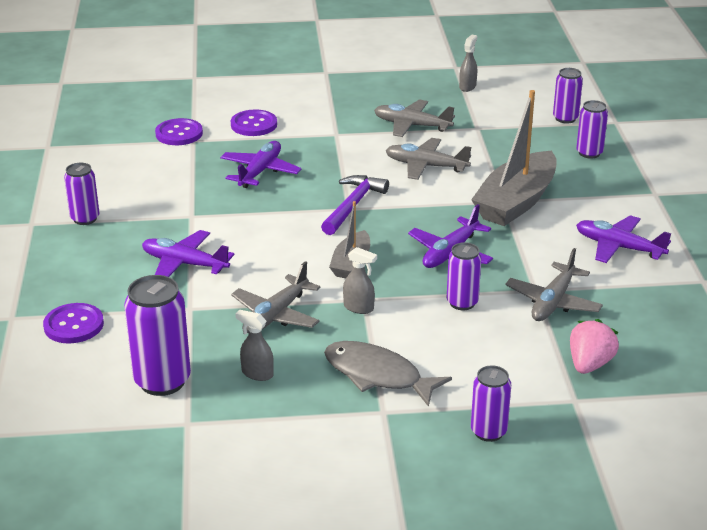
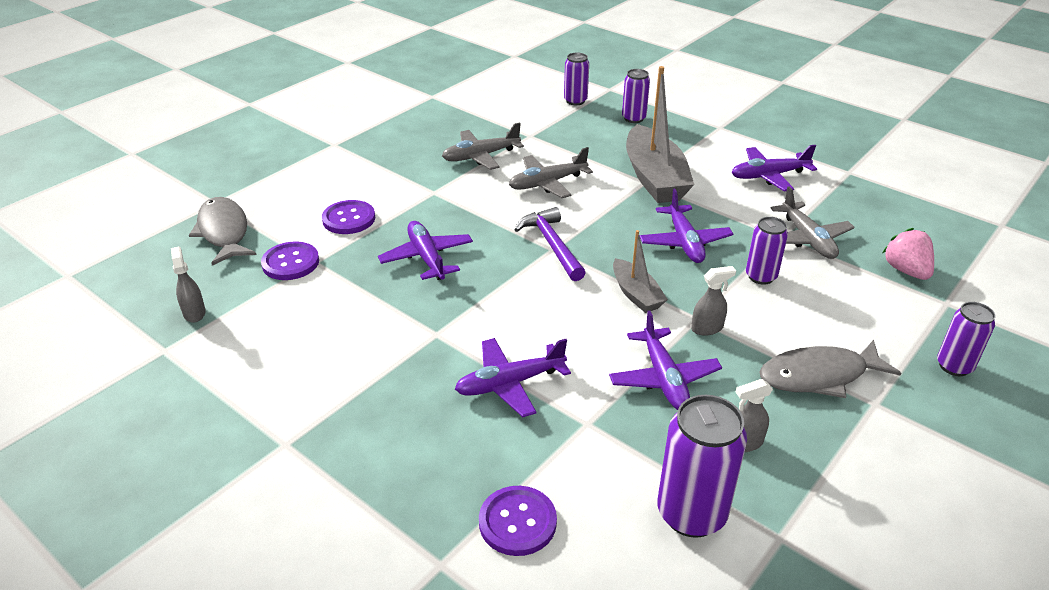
camera: 45 degrees left, 5 degrees up
(85, 219) = (337, 401): purple can -> none
(172, 97) = (224, 232): none -> grey fish
(276, 315) = (664, 378): grey plane -> purple plane
(467, 87) = (468, 107): grey spray bottle -> grey spray bottle (194, 313)

